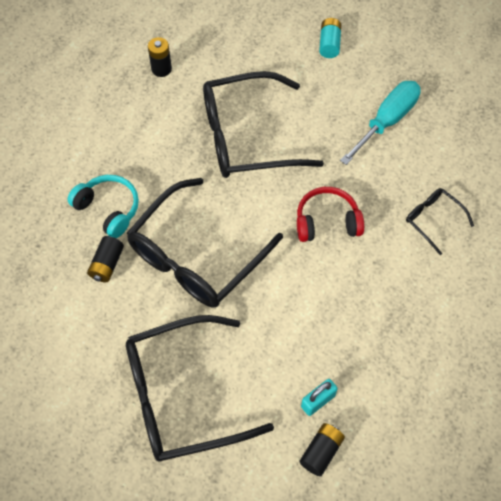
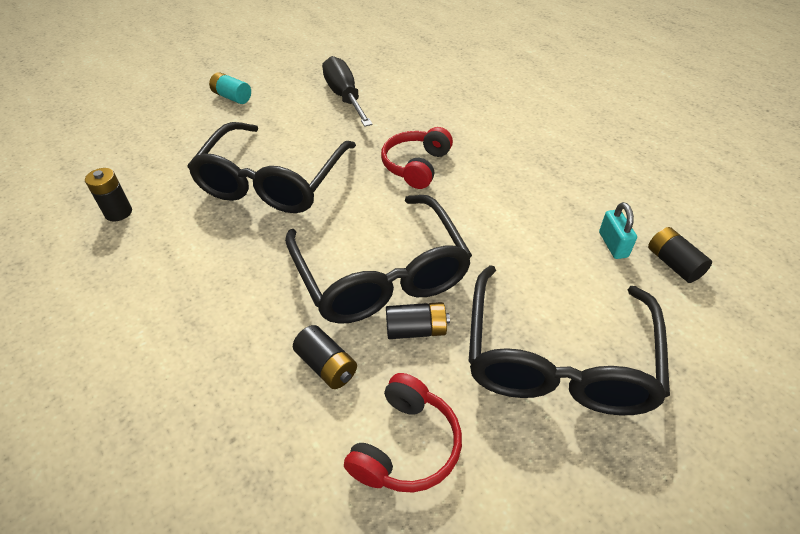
camera: 60 degrees left, 15 degrees down
(76, 334) = (406, 445): none -> red headphones
(108, 209) = (250, 333): turquoise headphones -> none
(160, 300) = (416, 330): none -> black battery
(386, 121) = (345, 97): turquoise screwdriver -> black screwdriver
(433, 220) = (462, 109): black glasses -> none

